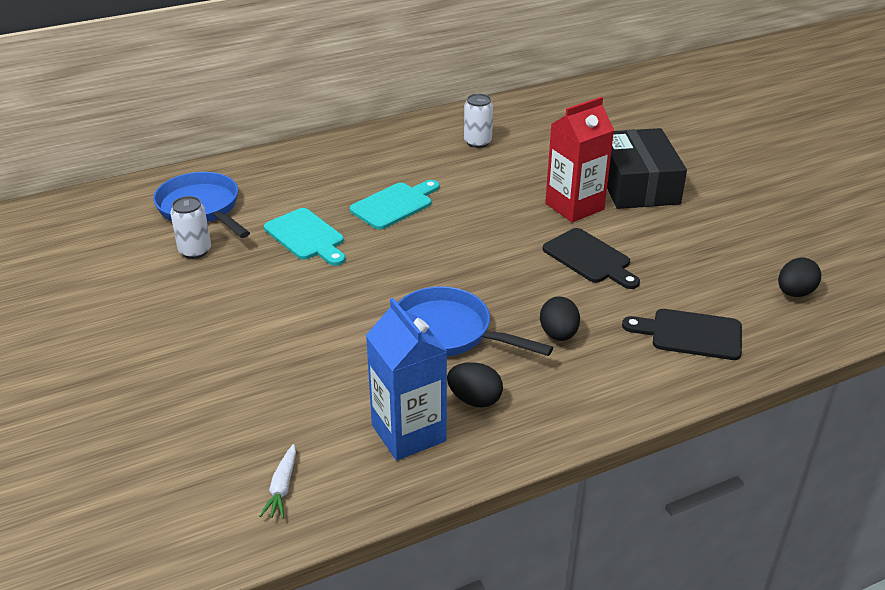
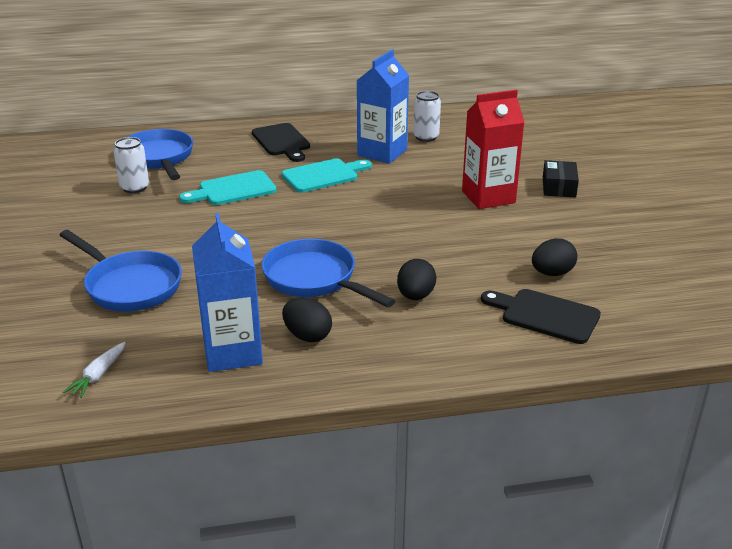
camera: 15 degrees right, 5 degrees down
(257, 374) = (129, 286): none -> blue pan
(306, 237) = (233, 189): turquoise cutting board -> turquoise cutting board turned 90 degrees clockwise
(442, 168) = (382, 153): none -> blue carton
(589, 258) = (479, 240): black cutting board -> black cutting board (282, 142)
(637, 184) = (558, 187): black box -> black box, size x0.50
(794, 293) = (672, 296): black egg -> black egg (552, 273)

